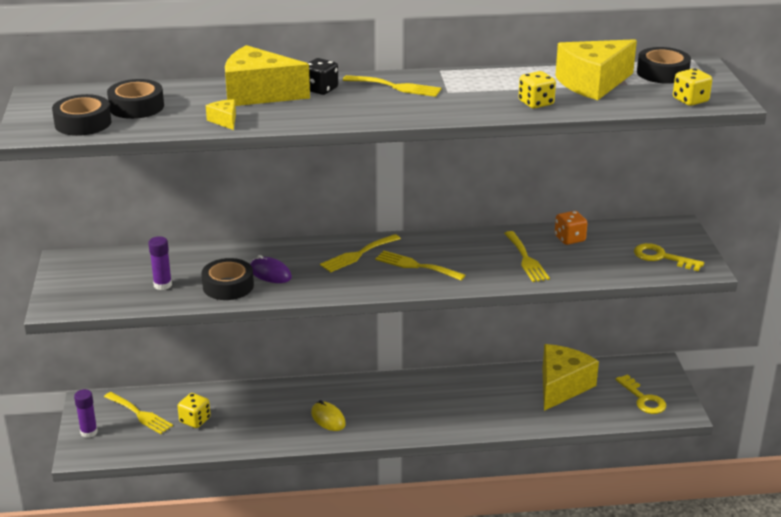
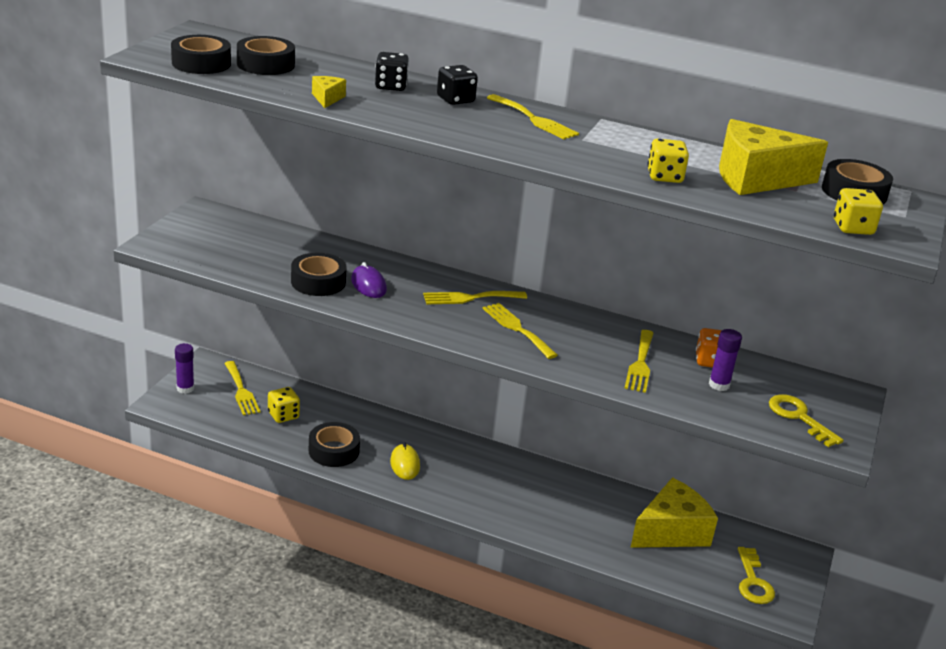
camera: 25 degrees right, 0 degrees up
(162, 285) = (262, 260): purple glue stick -> purple glue stick (719, 385)
(259, 94) = (391, 86): yellow cheese -> black dice
(263, 432) = (334, 451): none -> black tape

